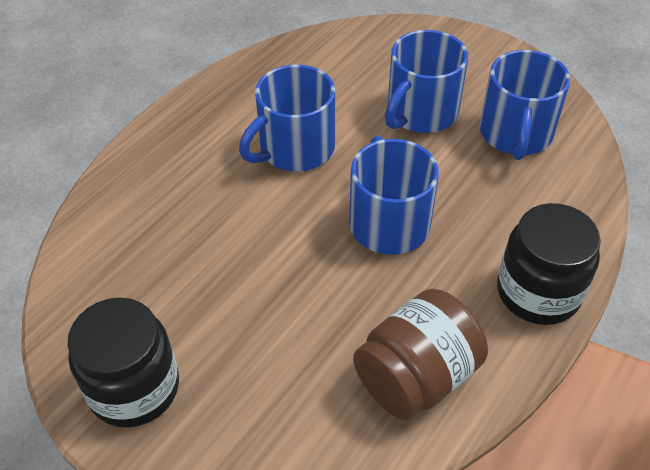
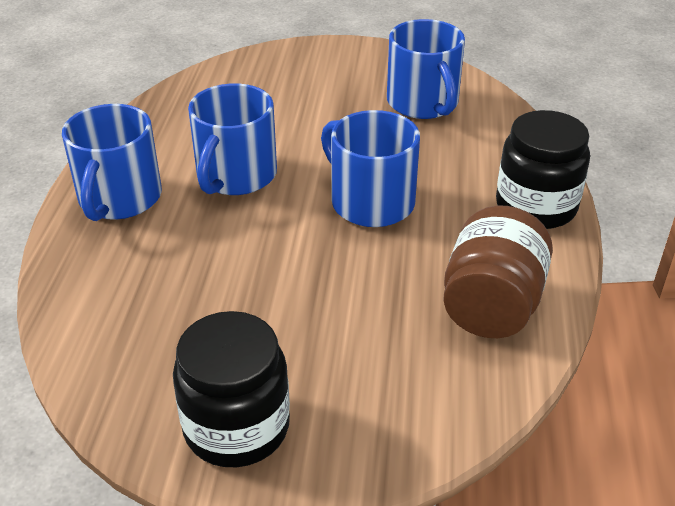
camera: 30 degrees left, 10 degrees down
(420, 112) = (329, 112): blue mug -> blue mug (119, 199)

